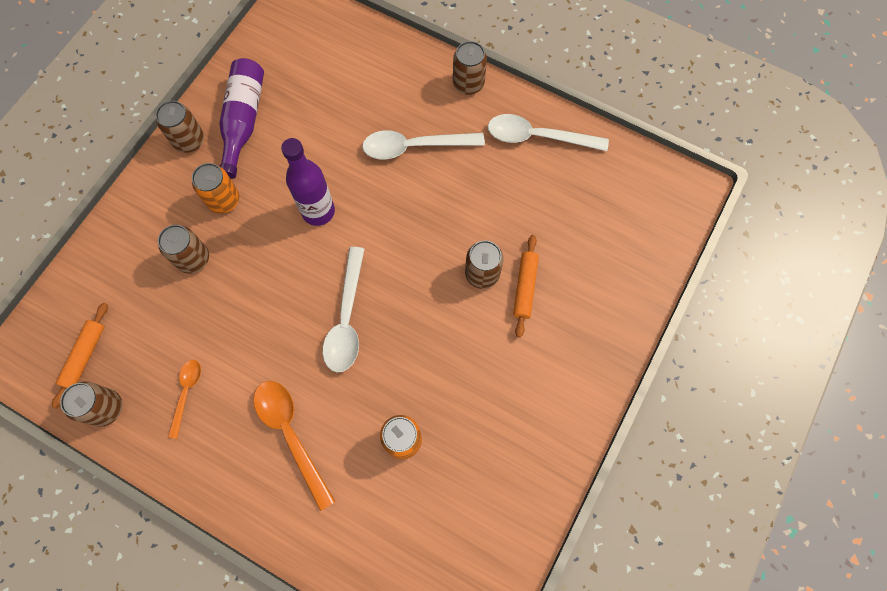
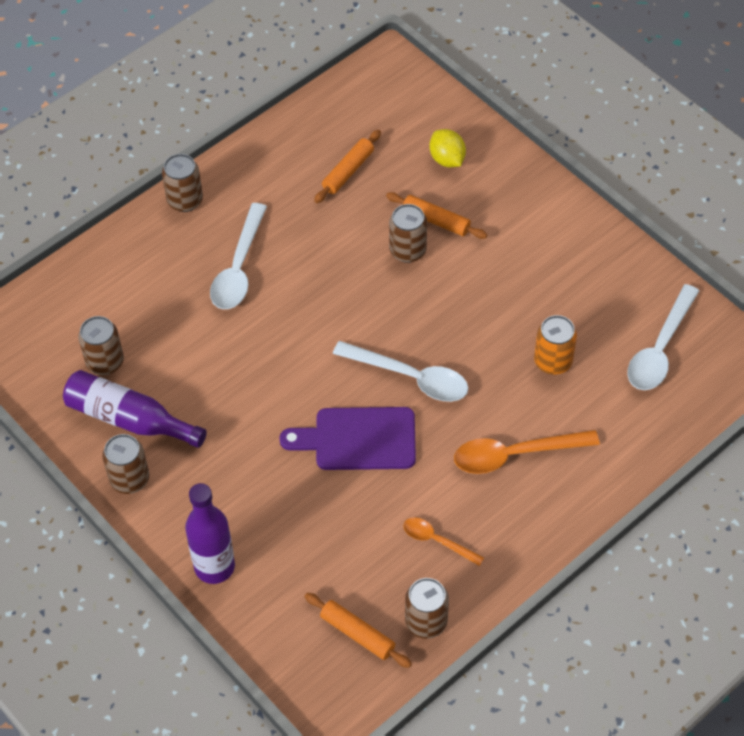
camera: 70 degrees left, 15 degrees down
(193, 259) = (283, 504): brown can -> brown can (105, 362)
(224, 200) = (223, 460): orange can -> none
(271, 296) = (358, 439): none -> purple cutting board
(318, 211) = (277, 373): purple bottle -> purple bottle (214, 567)
(538, 137) = (276, 161): white spoon -> white spoon (660, 349)
(550, 197) = (348, 171): none -> orange rolling pin
(599, 275) = (447, 159): none -> yellow lemon

